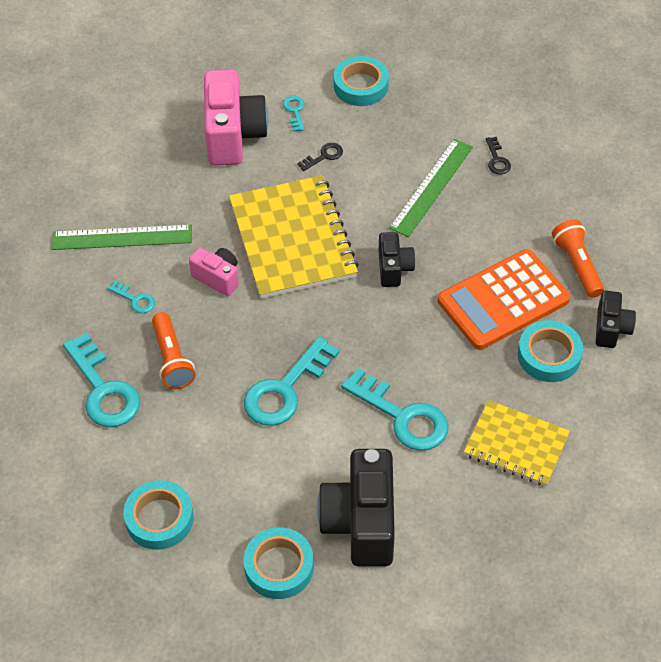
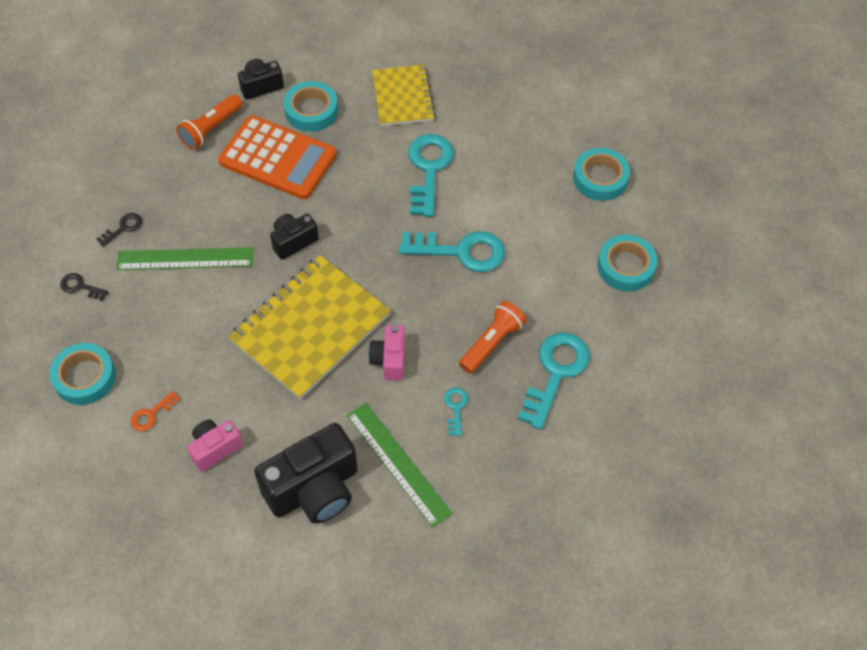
camera: 125 degrees left, 5 degrees up
(233, 135) = (215, 448): pink camera -> pink camera, size x0.54
(295, 111) = (151, 414): turquoise key -> orange key
(324, 156) = (197, 358): black key -> black key (80, 287)
(361, 522) = (531, 151): black camera -> black camera (314, 489)

